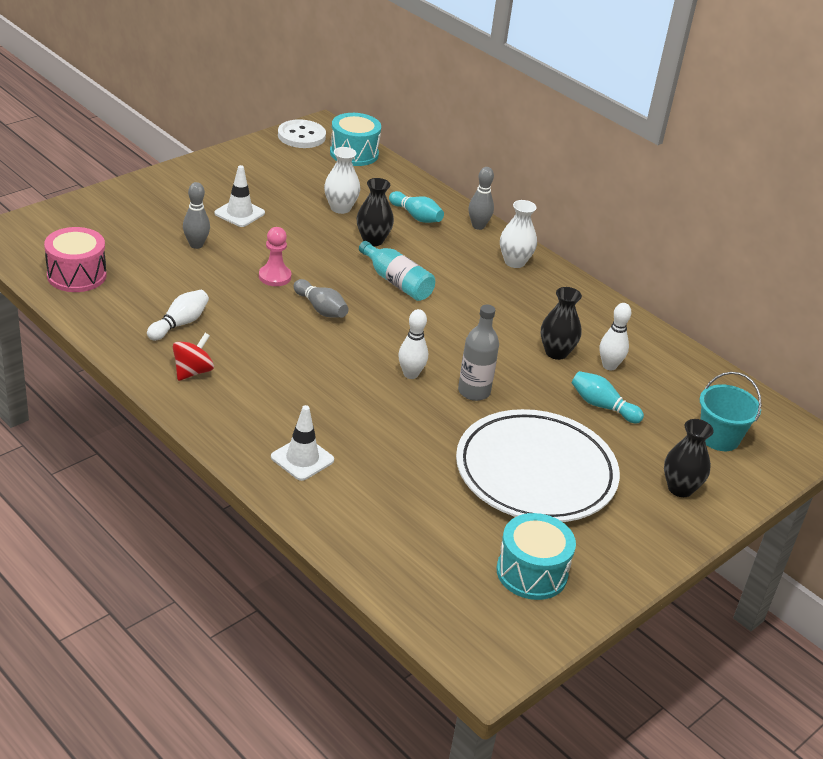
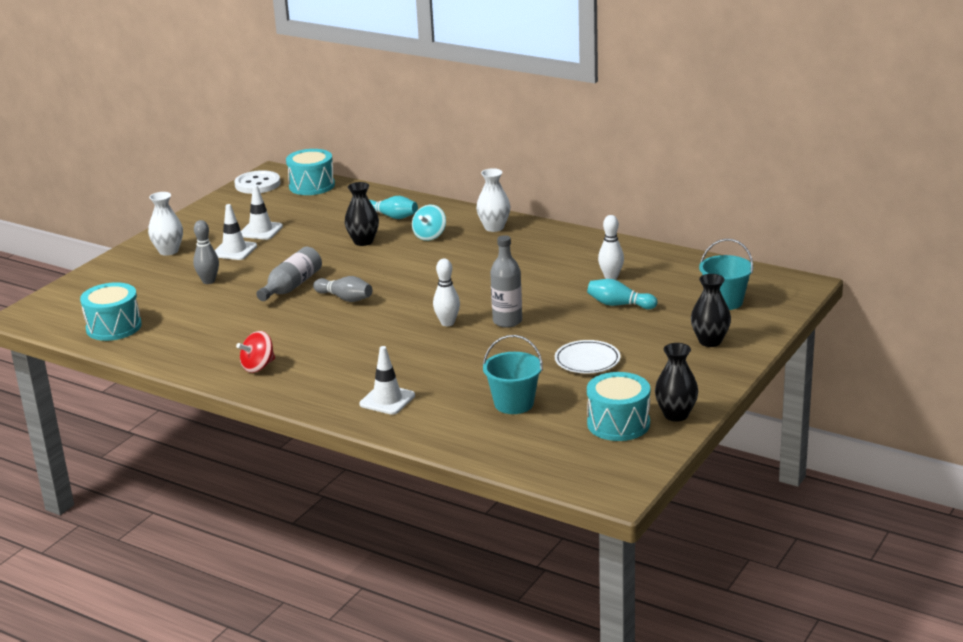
camera: 10 degrees left, 10 degrees down
(76, 275) = (114, 327): pink drum -> turquoise drum
(180, 324) = (227, 338): white bowling pin -> none
(193, 371) = (258, 367): red spinning top -> red spinning top turned 150 degrees counterclockwise
(275, 277) = (292, 286): pink pawn -> grey bottle
(277, 196) = (260, 231): none -> white traffic cone
(340, 208) = (322, 226): white vase -> white vase (168, 251)
(397, 282) = (400, 265): turquoise bottle -> none
(432, 507) = (514, 403): none -> turquoise bucket
(443, 253) = (430, 236): none -> turquoise spinning top
(478, 226) = (449, 210): grey bowling pin -> none
(535, 473) = (587, 360): white plate -> white plate, size x0.45
(556, 352) = (562, 279): black vase -> black vase (676, 415)

